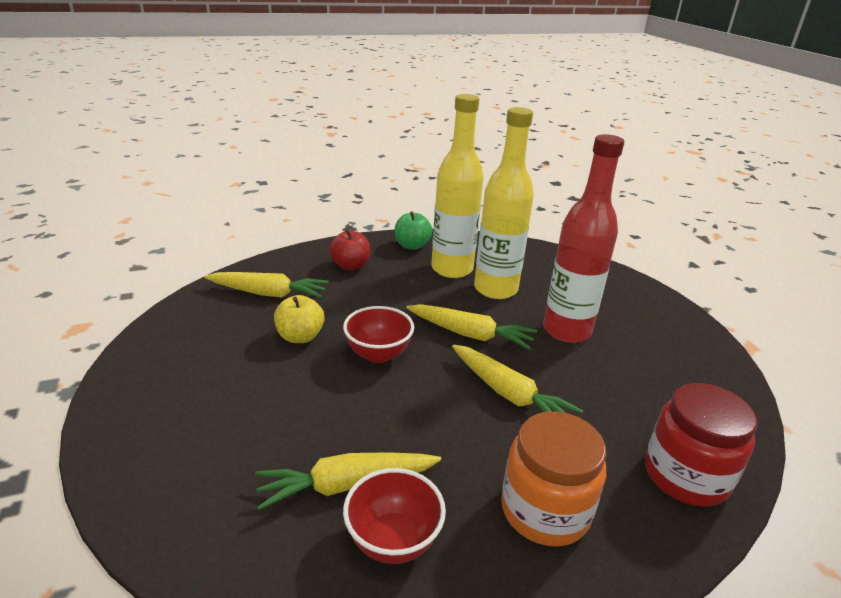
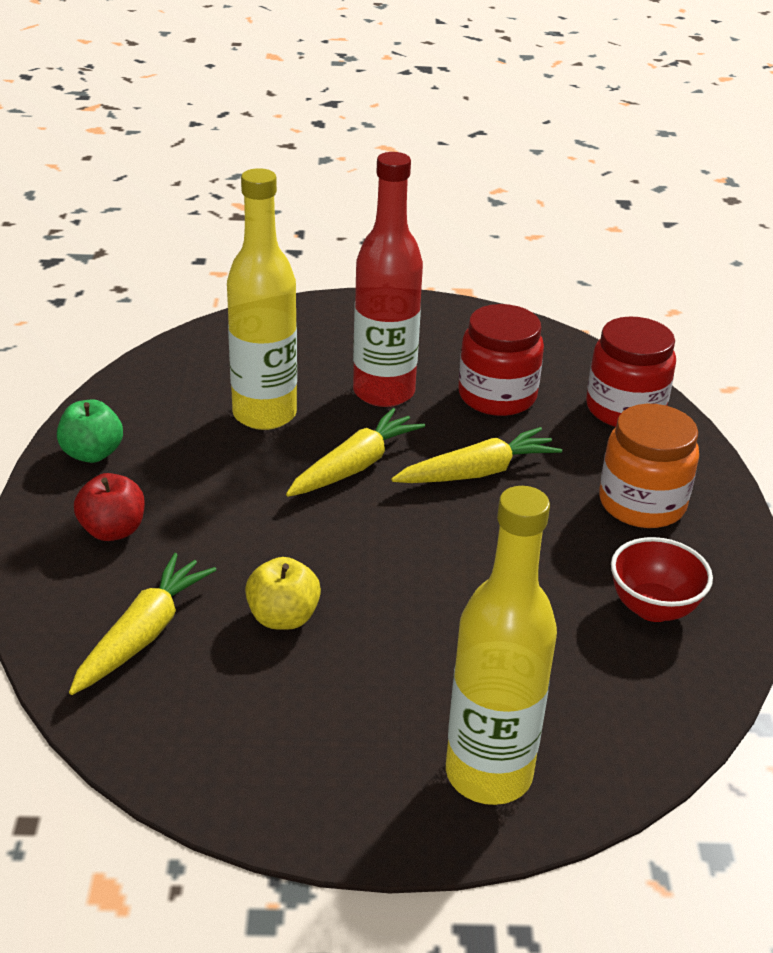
camera: 70 degrees left, 5 degrees up
(346, 485) = (574, 625): yellow carrot -> none
(378, 354) = (359, 553): red bowl -> none
(452, 269) = (188, 435): yellow bottle -> yellow bottle (488, 774)
(620, 387) = (497, 396): none -> red jar

